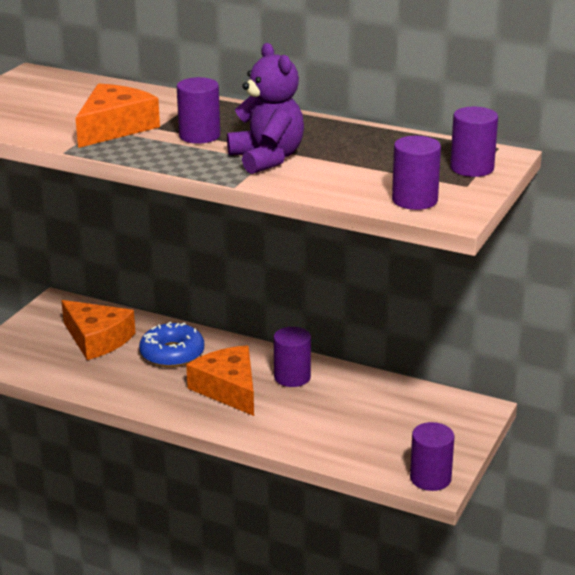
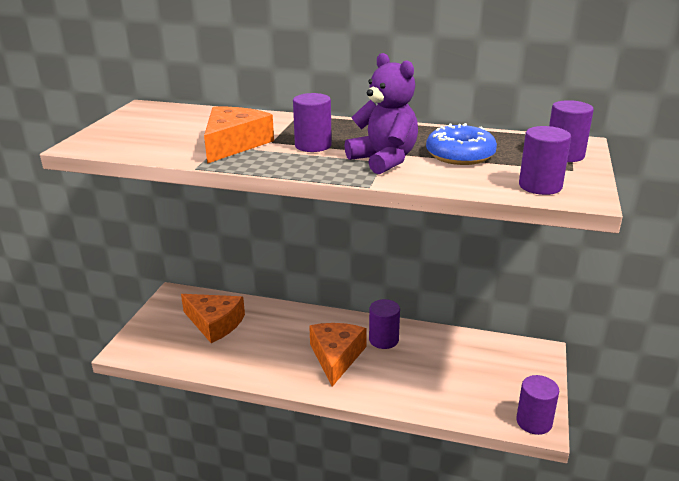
camera: 10 degrees left, 0 degrees up
(172, 354) = (280, 329): blue donut -> blue donut (460, 155)
(228, 389) = (336, 356): orange cheese -> orange cheese turned 45 degrees clockwise

